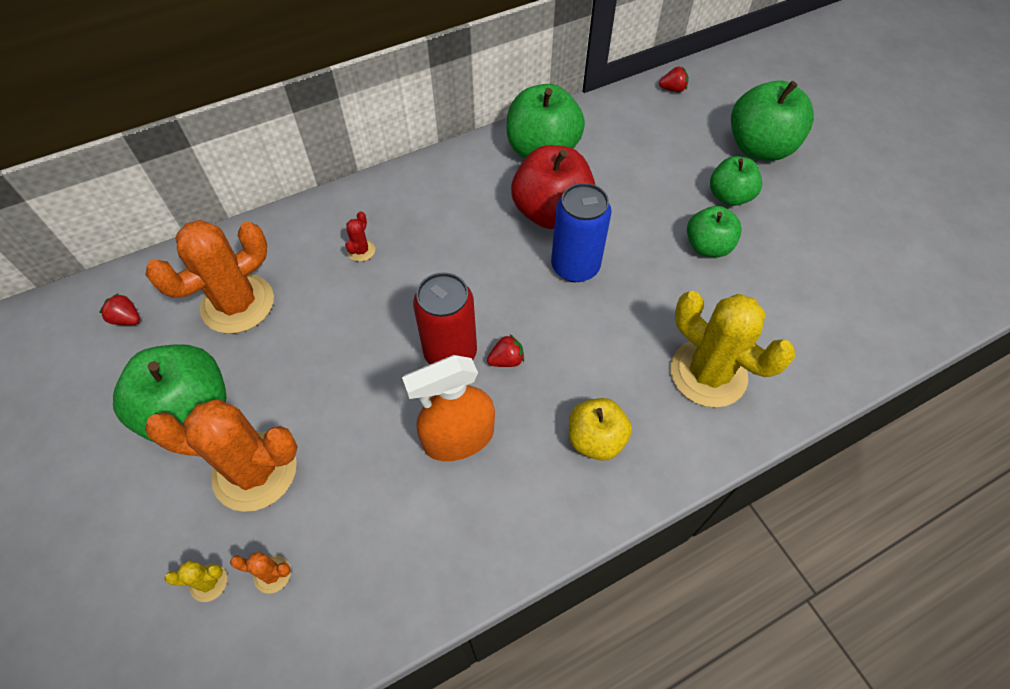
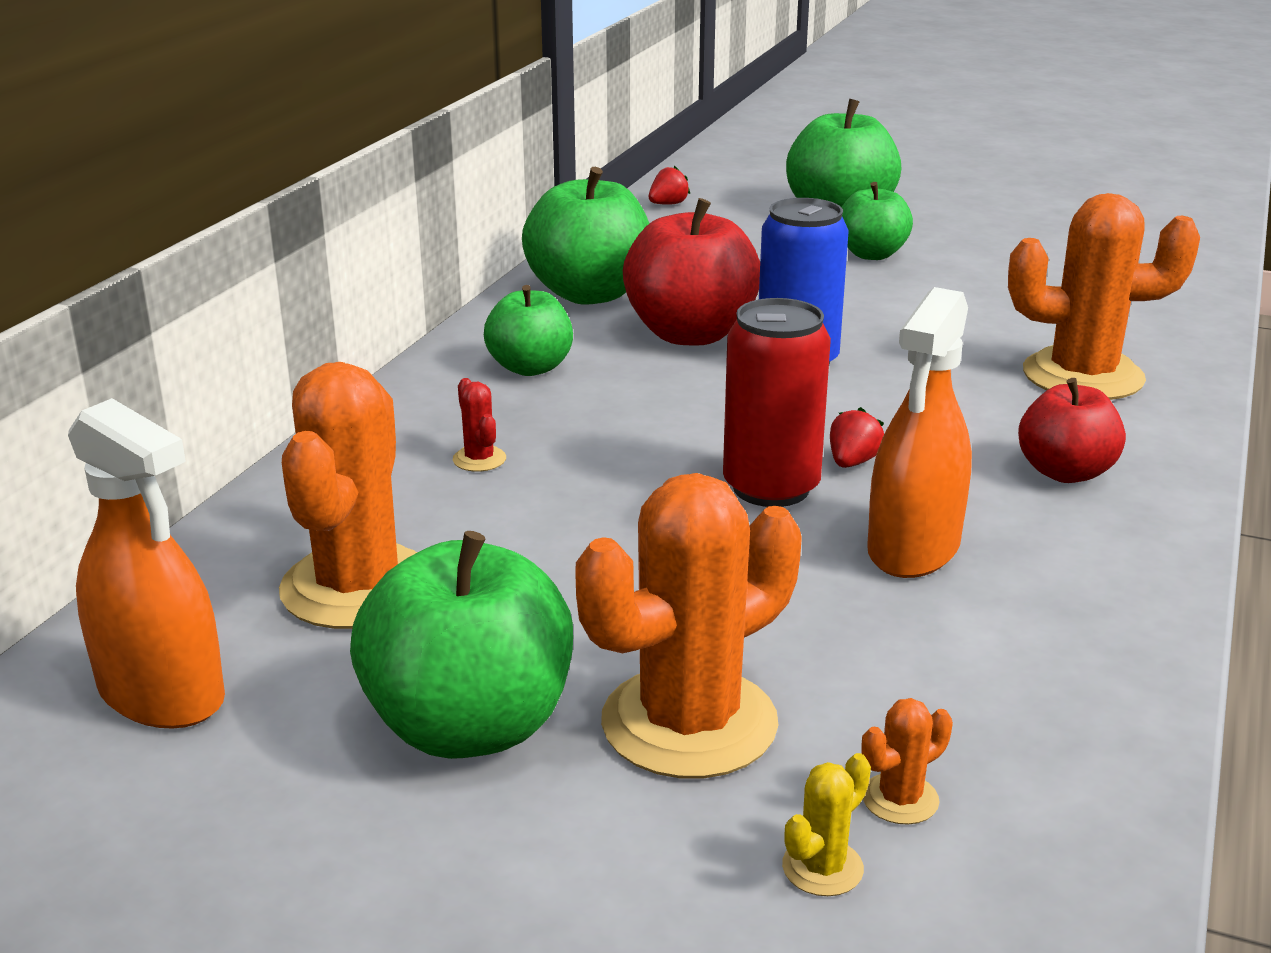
camera: 40 degrees left, 30 degrees down
(127, 319) = (161, 694): red strawberry -> orange spray bottle
(595, 439) = (1065, 472): yellow apple -> red apple
(707, 246) = (915, 294): green apple -> green apple (530, 368)
(708, 373) = (1083, 376): yellow cactus -> orange cactus

